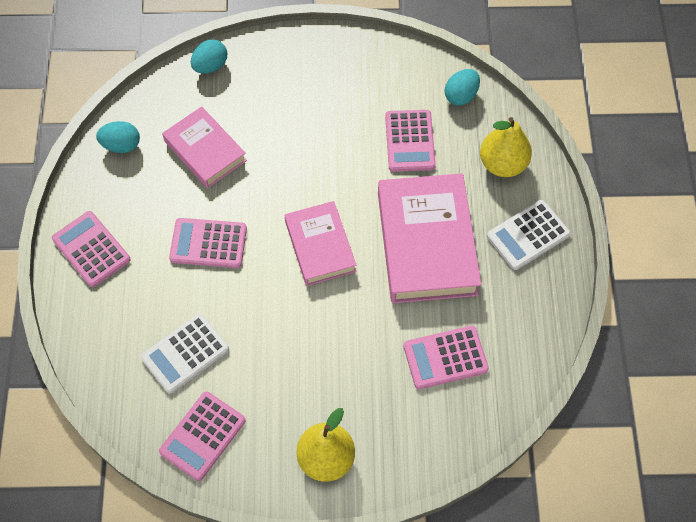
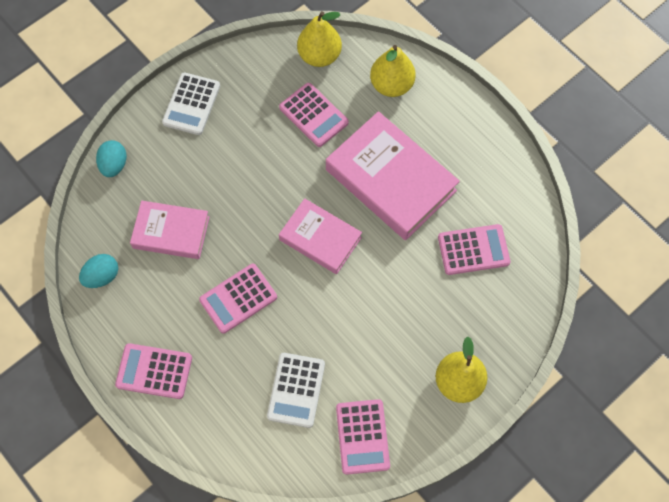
camera: 40 degrees left, 5 degrees up
(445, 358) = (473, 250): pink calculator -> pink calculator turned 135 degrees counterclockwise
(461, 96) = (319, 56): turquoise egg -> yellow pear
(528, 235) = (452, 123): white calculator -> white calculator (191, 104)

